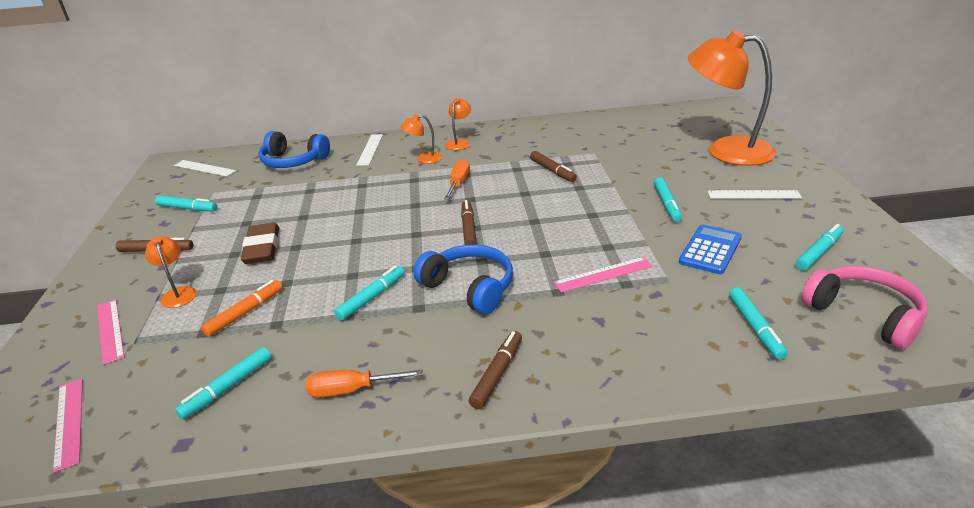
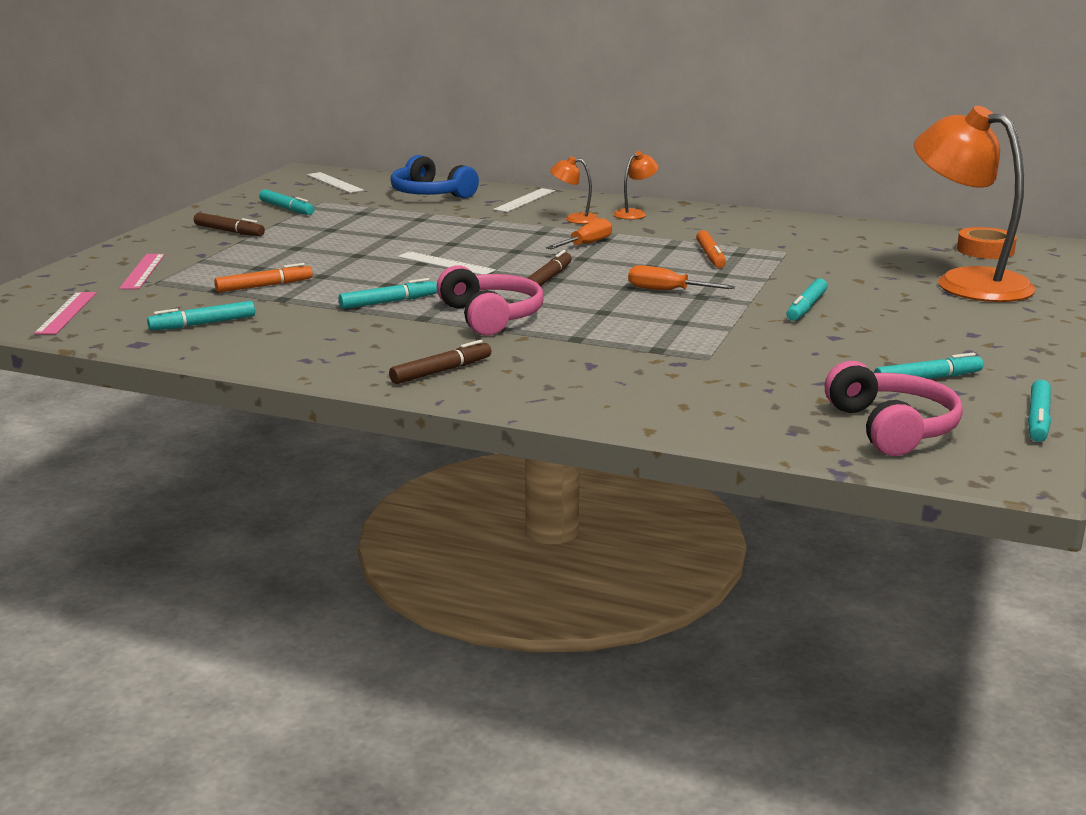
camera: 25 degrees right, 10 degrees down
(178, 293) = (220, 262): orange lamp -> none
(262, 248) = (326, 249): brown eraser -> none
(352, 390) = (302, 349): orange screwdriver -> orange screwdriver (667, 291)
(469, 287) = (491, 317): blue headphones -> pink headphones
(552, 171) = (710, 256): brown marker -> orange marker
(603, 274) = (643, 338): pink ruler -> none
(701, 119) = (985, 250): none -> orange tape
(710, 250) = (796, 349): blue calculator -> none
(753, 194) = (932, 322): white ruler -> white ruler (446, 263)
(755, 328) = (748, 407): turquoise marker -> turquoise marker (1038, 419)

